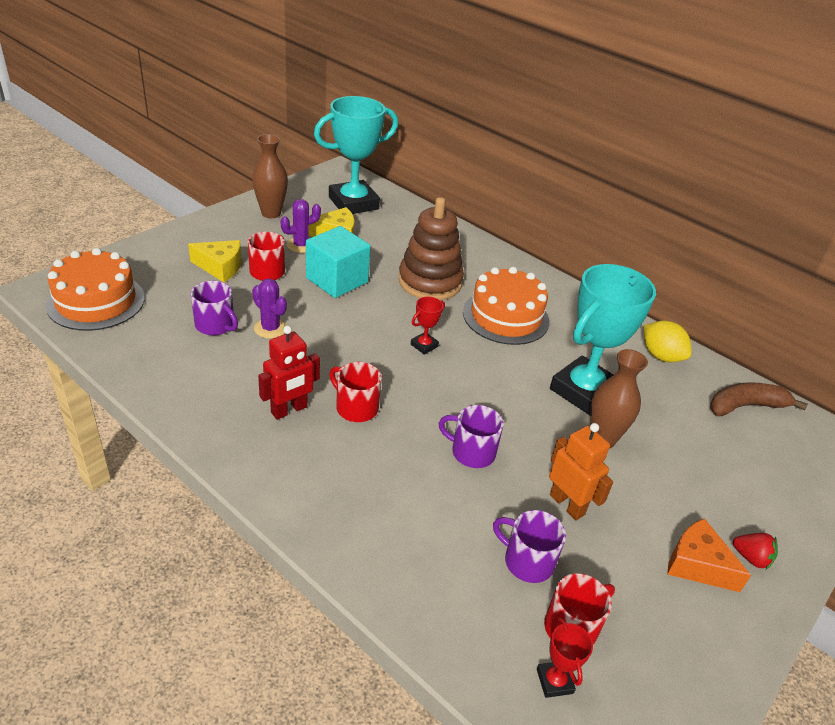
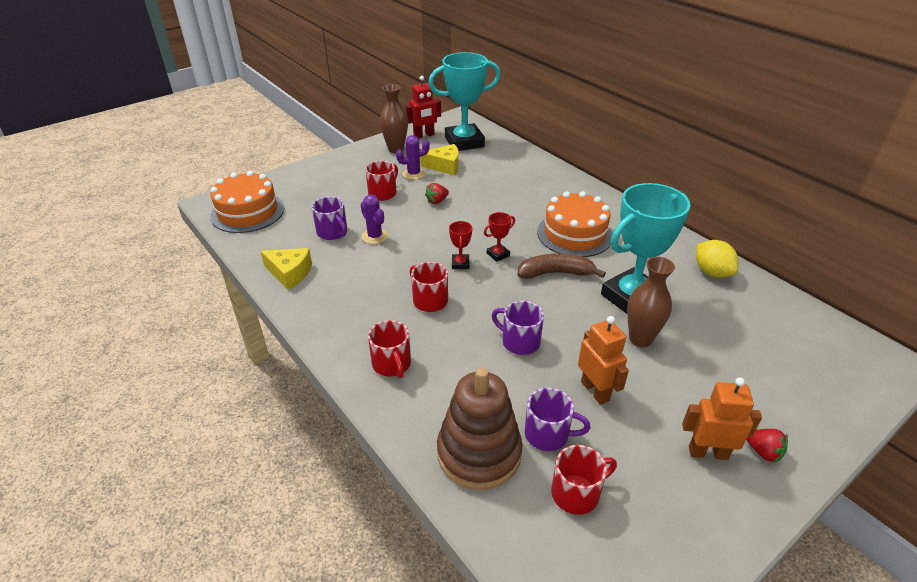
camera: 15 degrees right, 0 degrees up
(220, 267) = (347, 189): yellow cheese -> yellow cheese (290, 273)
(289, 410) = (375, 299): red robot -> red robot (424, 135)
(328, 492) = (392, 364): none -> red mug
(337, 280) = (437, 201): turquoise cube -> red strawberry
(430, 282) = (514, 204): brown stacking toy -> brown stacking toy (479, 453)
(527, 561) = (548, 434): purple mug -> purple mug turned 150 degrees clockwise
(554, 681) = (550, 536): red trophy -> red trophy (460, 264)
(697, 564) = (708, 452): orange cheese -> orange robot
(745, 406) = (787, 319): brown banana -> brown banana (555, 273)

